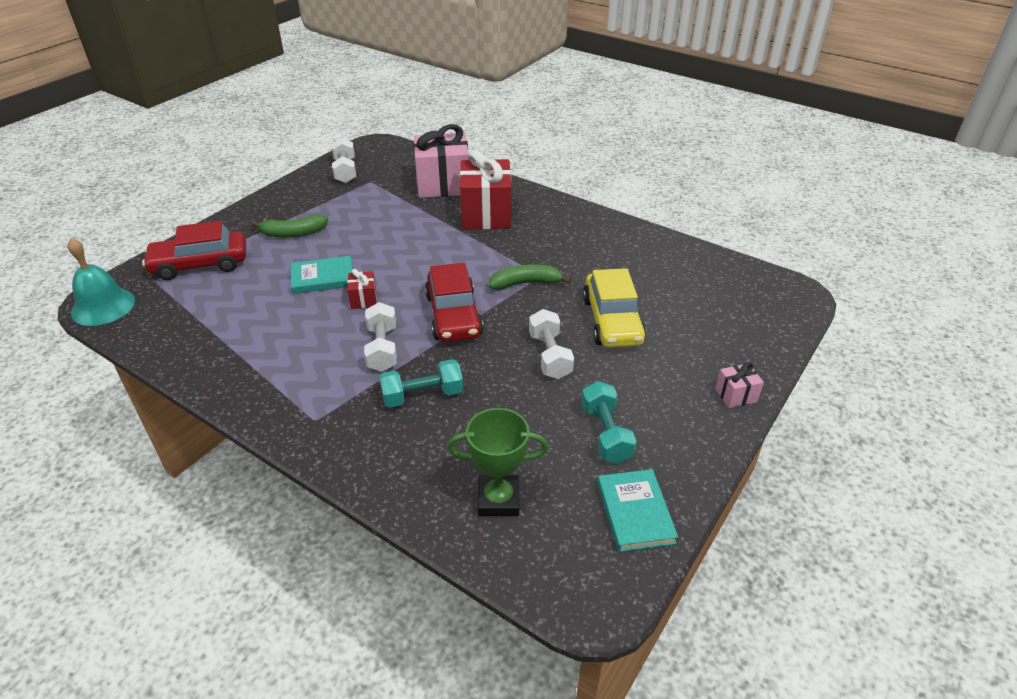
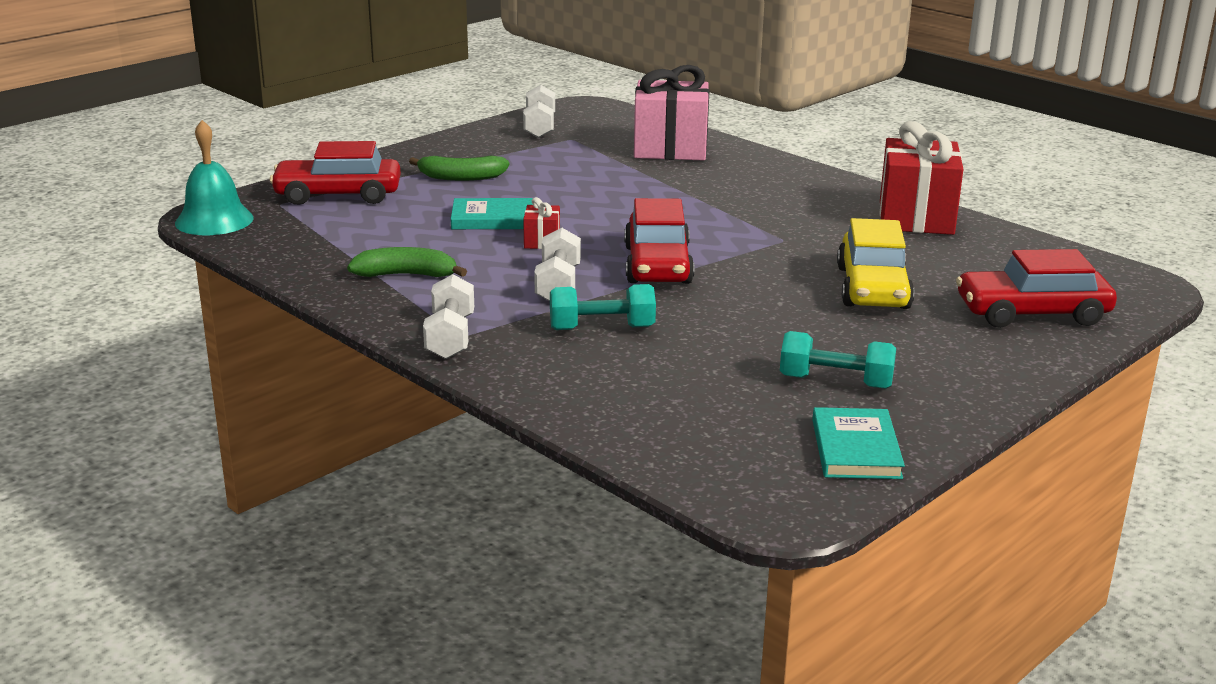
camera: 10 degrees right, 15 degrees down
(486, 214) = (723, 180): red gift -> red gift (916, 218)
(498, 499) = (680, 420): green trophy -> none
(525, 283) = (762, 245): green banana -> green banana (406, 275)
(550, 355) = (778, 310): white dumbbell -> white dumbbell (450, 337)
(606, 434) = (835, 382): turquoise dumbbell -> turquoise dumbbell turned 75 degrees counterclockwise
(727, 334) = (1032, 313): none -> red car
(736, 395) = (1026, 366): pink gift -> none

